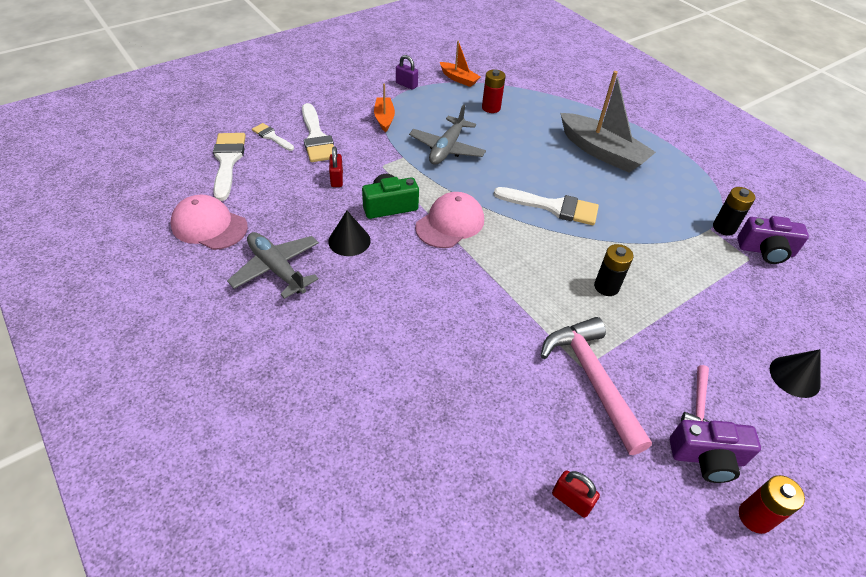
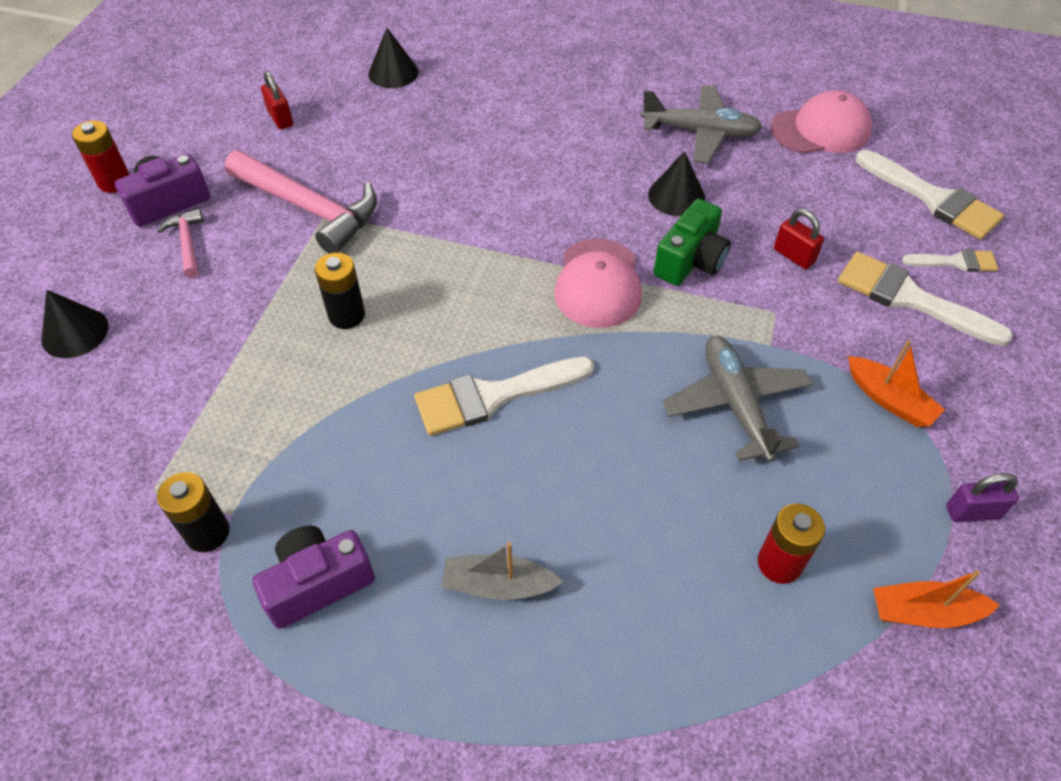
camera: 145 degrees right, 5 degrees up
(430, 492) = (393, 72): none -> black cone
(571, 500) = (280, 118): red padlock -> red padlock turned 60 degrees clockwise
(602, 152) = (498, 585): grey boat -> grey boat, size x0.52
(765, 251) = (126, 525): purple camera -> purple camera (318, 583)

